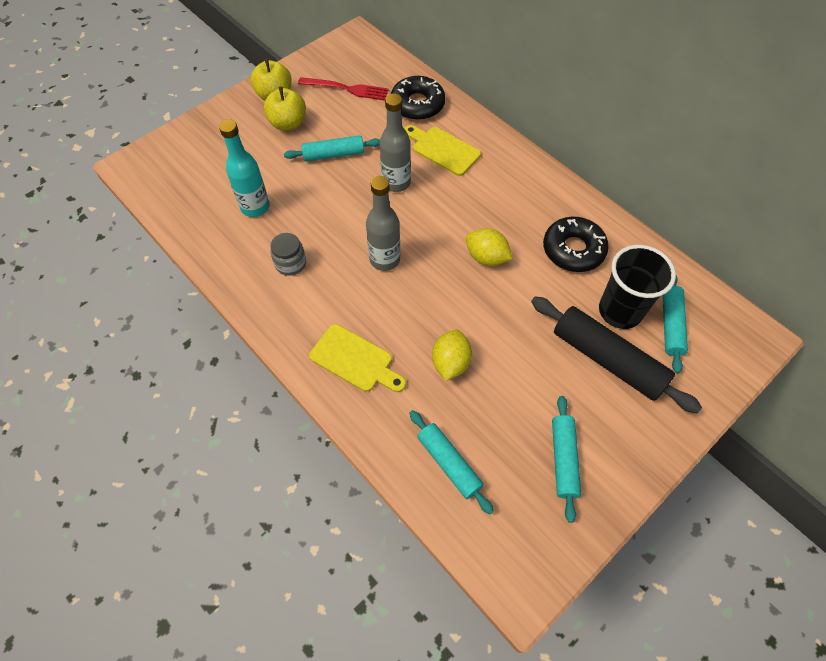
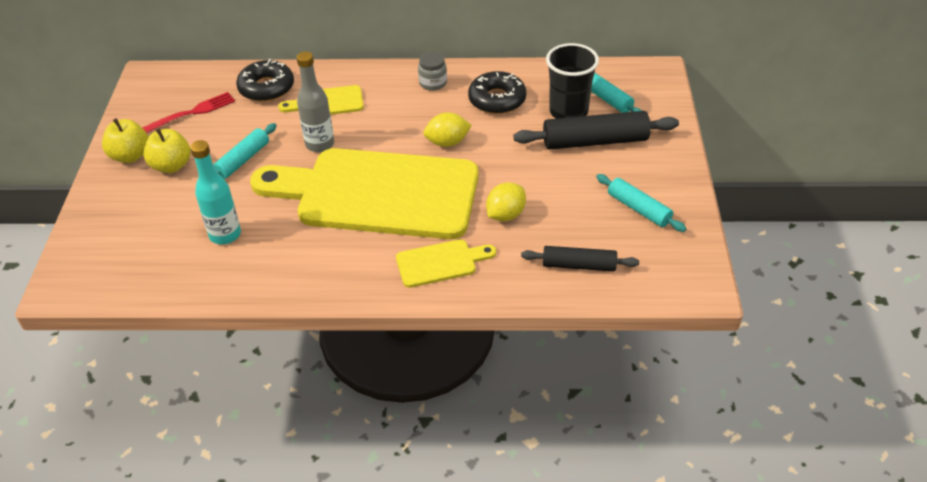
camera: 45 degrees left, 15 degrees down
(290, 263) = (309, 246): grey jar -> grey jar (433, 83)
(385, 259) = (378, 193): grey bottle -> yellow cutting board
(449, 463) = (579, 265): turquoise rolling pin -> black rolling pin
(450, 363) = (505, 215): yellow lemon -> yellow lemon turned 75 degrees clockwise

